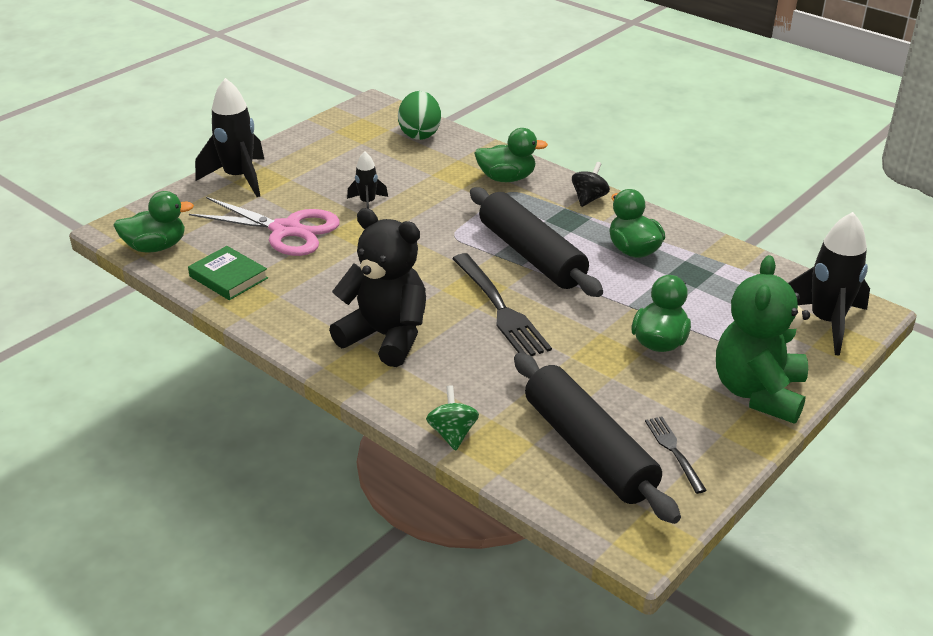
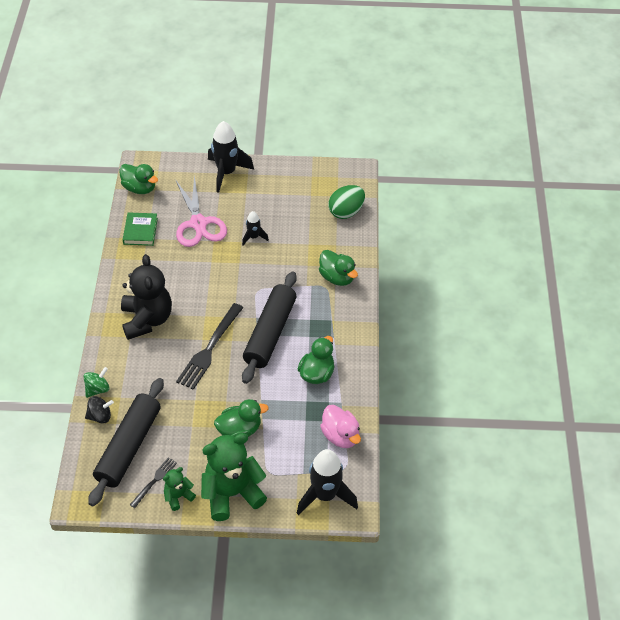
camera: 50 degrees right, 15 degrees up
(589, 198) = (352, 325): black spinning top -> black spinning top (100, 416)
(721, 441) = (178, 496): none -> green teddy bear
(745, 274) = (340, 436): none -> pink duck

